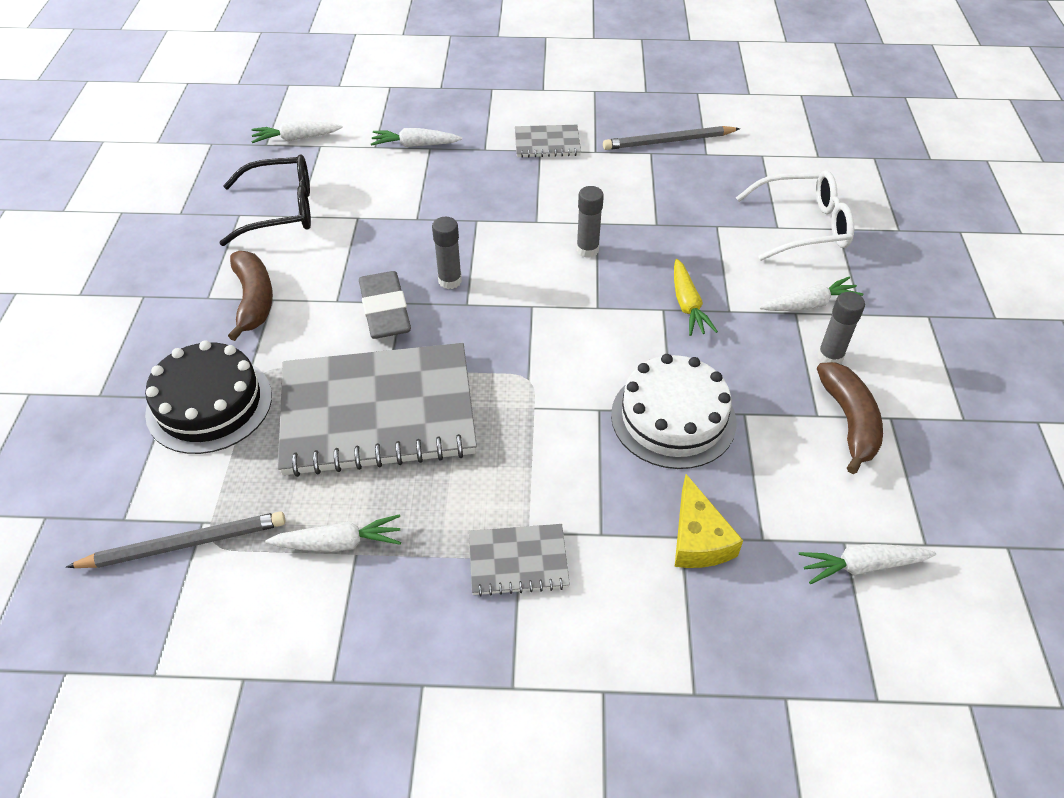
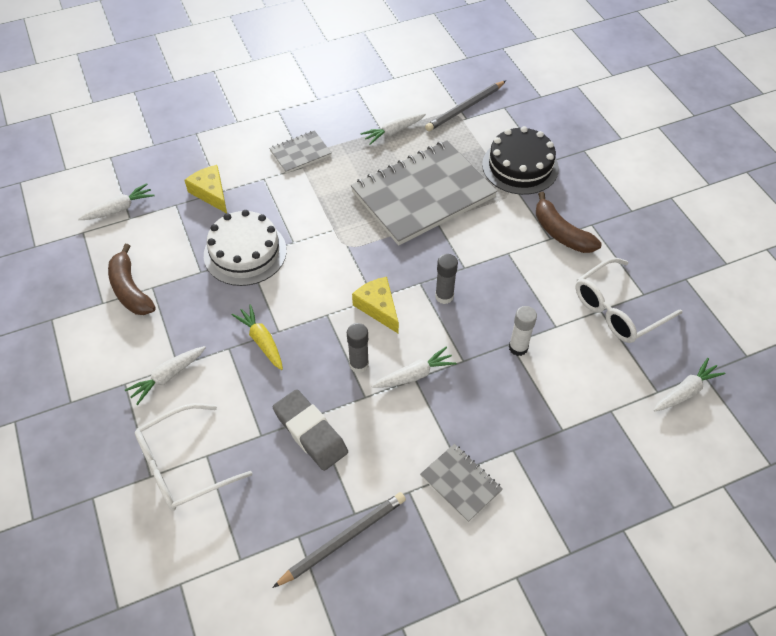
camera: 155 degrees right, 5 degrees up
(281, 210) = (617, 310): black glasses -> white glasses
(385, 310) = (470, 257): grey eraser -> grey eraser (310, 432)
(412, 212) = (518, 347): none -> white glue stick
(415, 145) = (578, 427): white carrot -> white carrot (414, 375)
(533, 294) = (378, 307): none -> yellow cheese
(547, 143) = (461, 483): grey notebook -> grey notebook turned 75 degrees clockwise
(830, 357) = (147, 335): grey glue stick -> none

